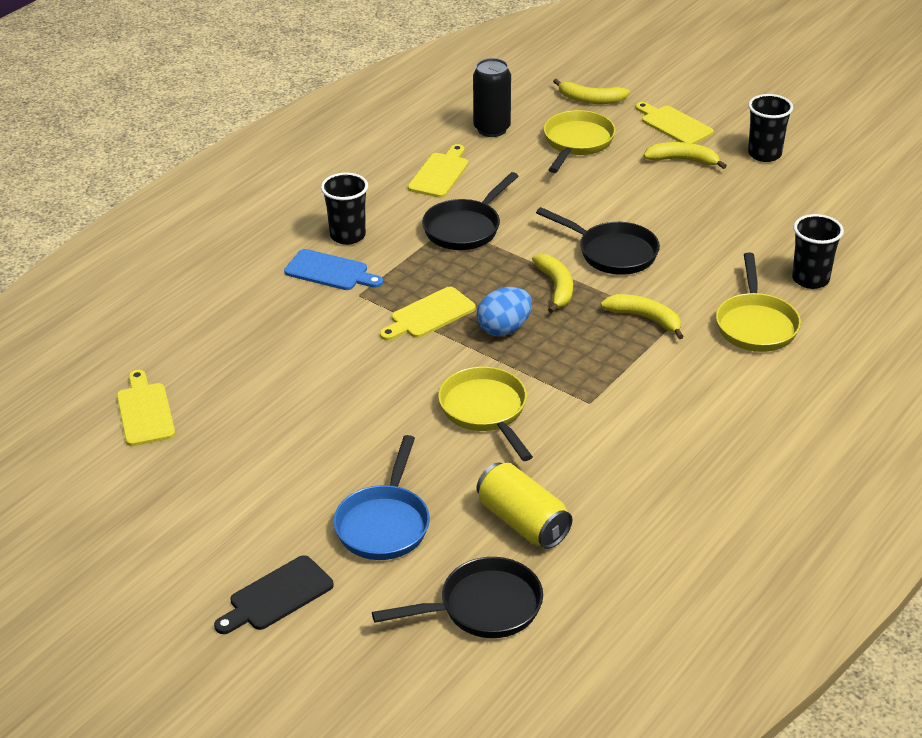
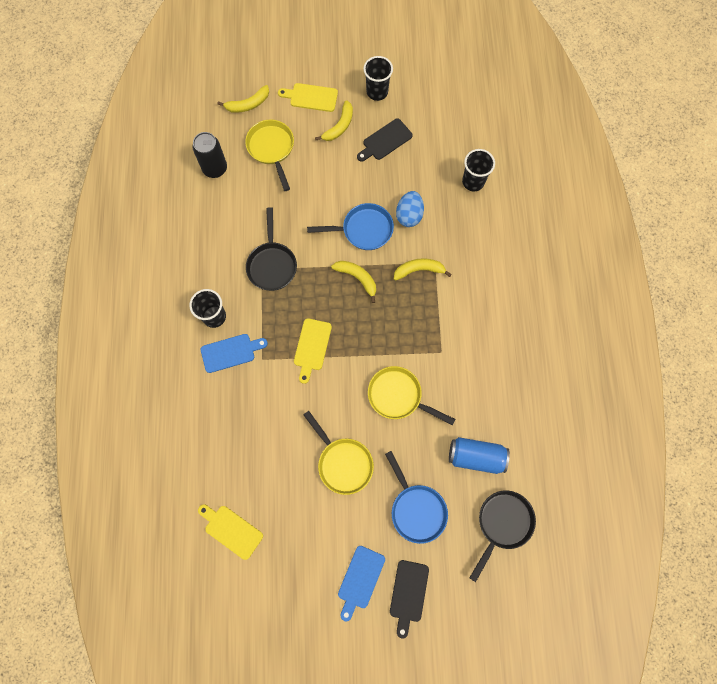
camera: 40 degrees left, 35 degrees up
(234, 544) = (360, 580): none -> blue cutting board
(440, 173) = (219, 228): yellow cutting board -> none
(504, 329) = (358, 329): blue egg -> blue egg (409, 215)
(523, 522) = (476, 457): yellow can -> blue can
(612, 253) = (363, 230): black pan -> blue pan
(683, 160) = (339, 126): yellow banana -> yellow banana turned 150 degrees clockwise
(728, 195) = (385, 141): none -> black cutting board
(756, 325) = (473, 236): yellow pan -> yellow pan (343, 463)

